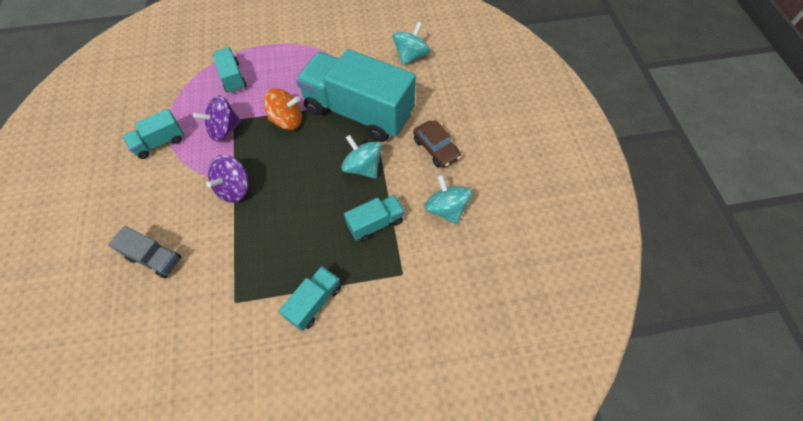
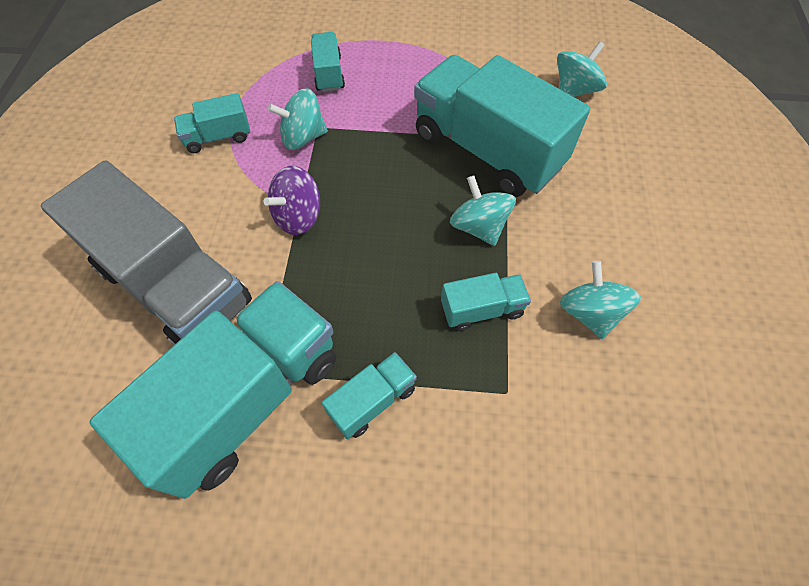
camera: 15 degrees right, 0 degrees up
(154, 258) = (174, 285): grey truck -> grey truck, size x2.22
(224, 129) = (303, 137): purple spinning top -> turquoise spinning top
(228, 323) = (247, 399): none -> turquoise truck
(287, 120) = (387, 142): orange spinning top -> none
(436, 149) = (589, 224): brown car -> none

